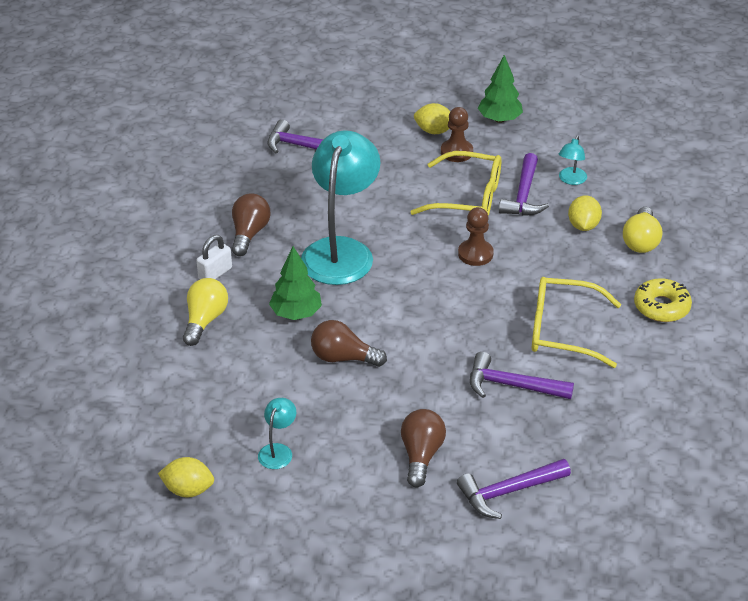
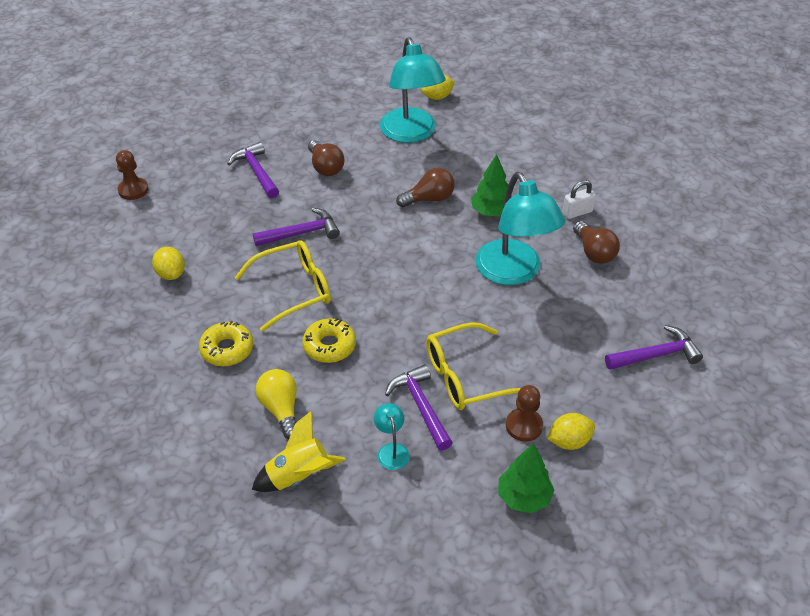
camera: 145 degrees right, 5 degrees up
(205, 320) = (542, 180): yellow light bulb -> none
(215, 273) = (577, 212): white padlock -> white padlock turned 60 degrees clockwise
(278, 451) = (411, 133): turquoise lamp -> turquoise lamp, size x2.40
(475, 254) = (411, 322): brown pawn -> brown pawn (133, 190)
(508, 491) = (256, 172): purple hammer -> purple hammer turned 60 degrees counterclockwise
(564, 268) = (329, 346): none -> yellow donut
(583, 226) = (343, 399): yellow lemon -> yellow lemon (171, 274)
(654, 195) = (299, 476): none -> yellow rocket

